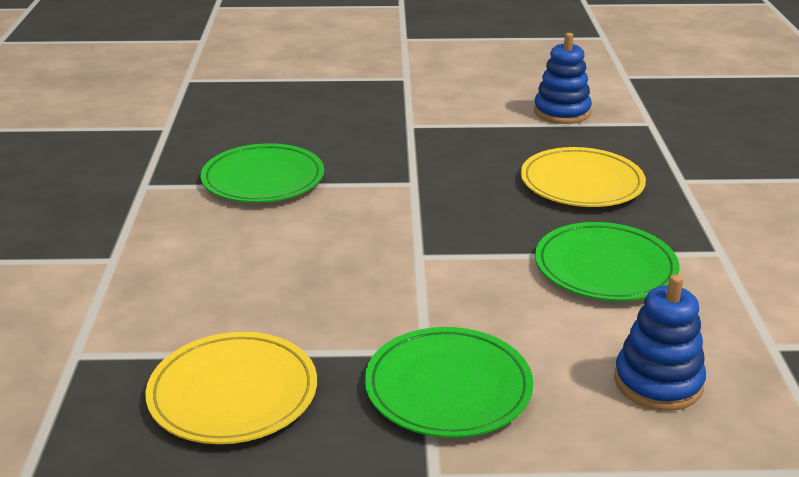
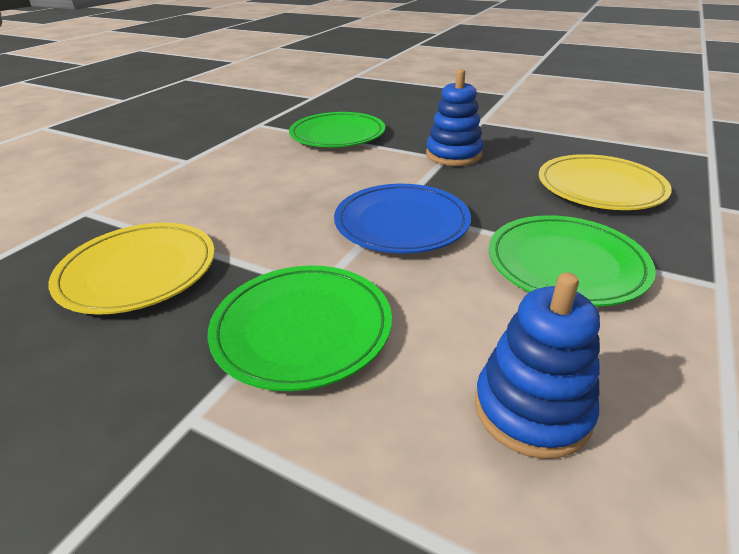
camera: 30 degrees right, 5 degrees up
(438, 268) = (401, 223): none -> blue plate
(561, 112) = (624, 133): blue stacking toy -> blue stacking toy (453, 155)

